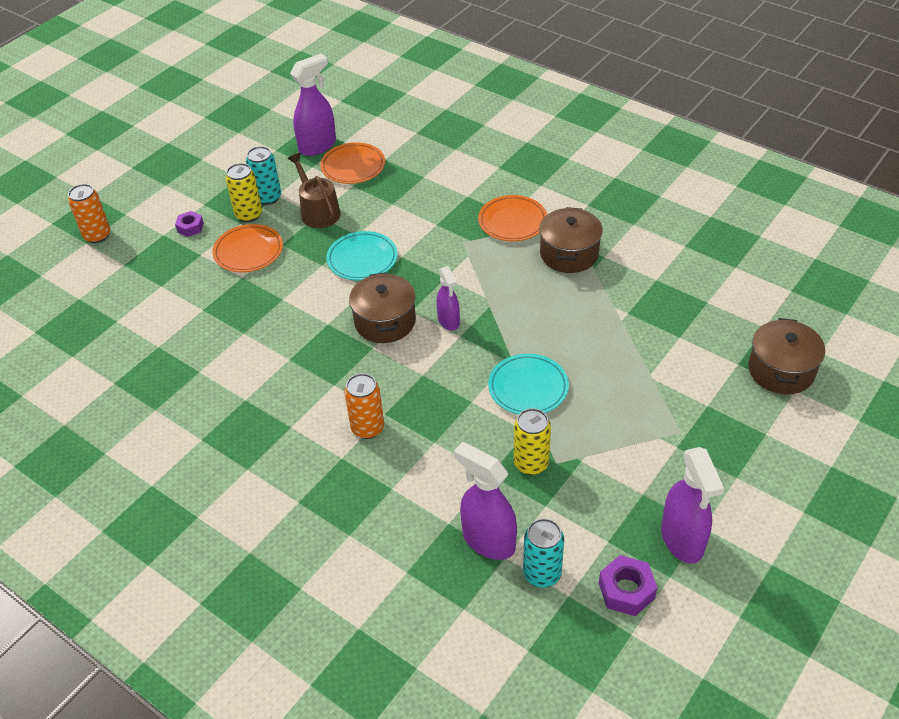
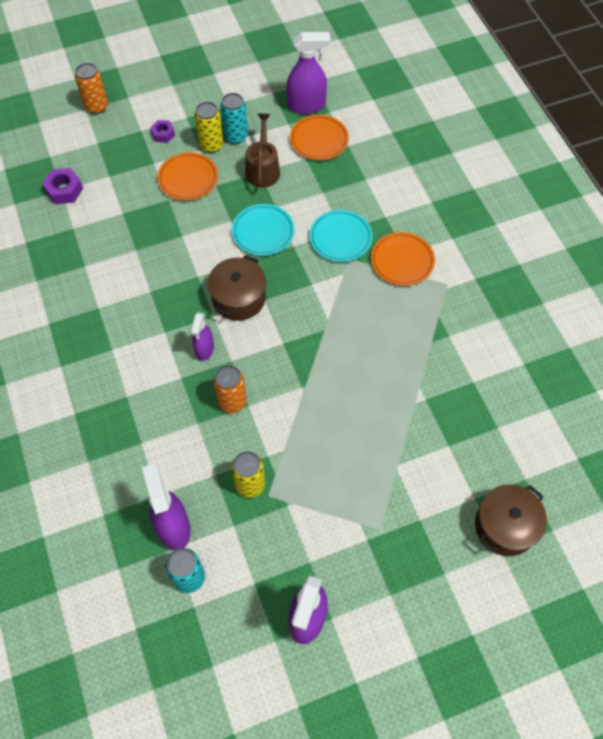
camera: 30 degrees right, 15 degrees up
(367, 428) = (161, 383): orange can -> orange can (232, 402)
(449, 321) = (284, 325): purple spray bottle -> purple spray bottle (204, 350)
(528, 387) = (297, 419): turquoise plate -> turquoise plate (340, 238)
(569, 254) = (423, 317): brown pot -> none
(626, 590) = (236, 630): purple nut -> purple nut (64, 190)

